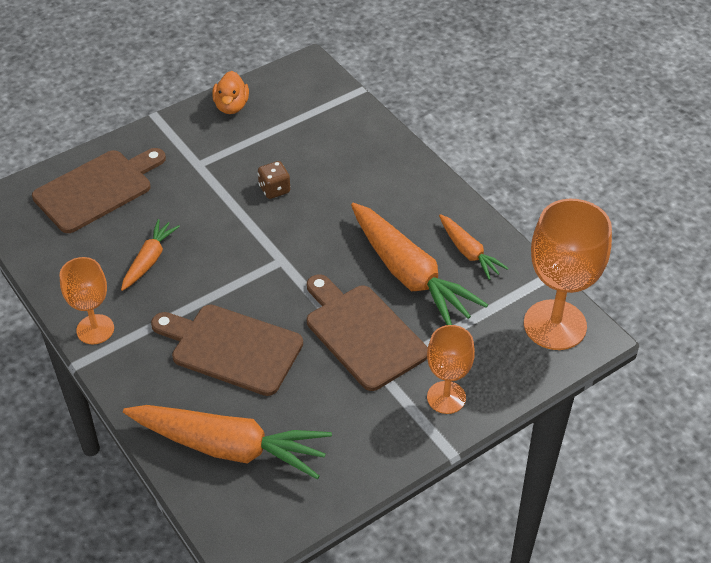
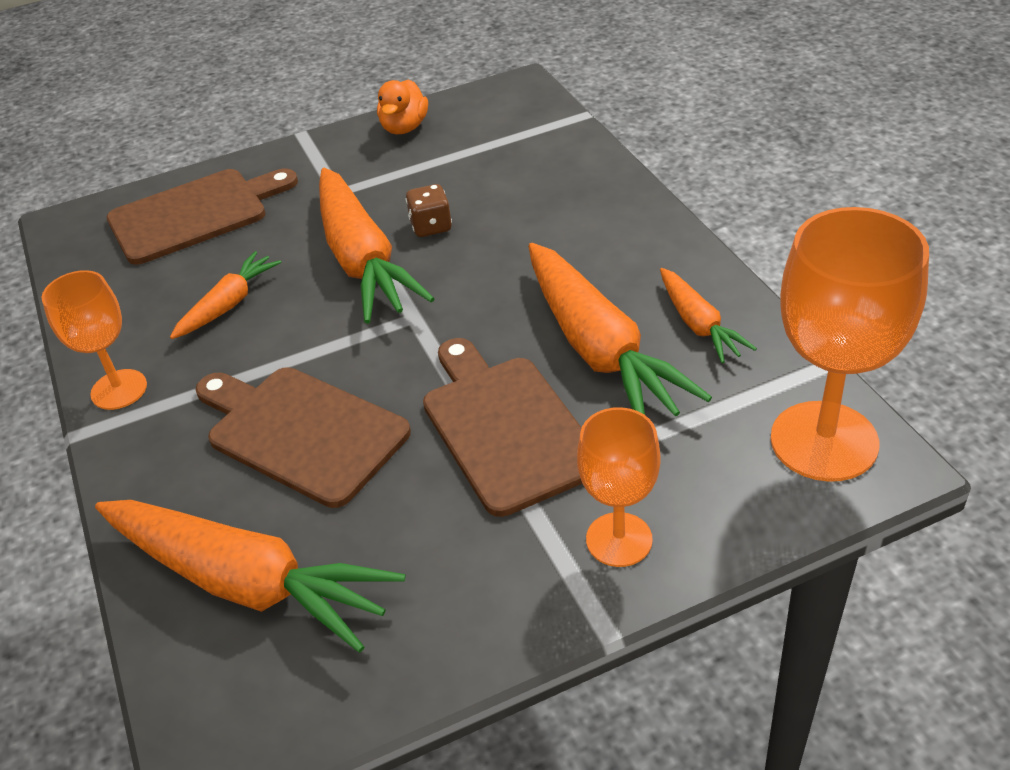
camera: 15 degrees right, 5 degrees down
(234, 219) = (362, 260): none -> orange carrot

